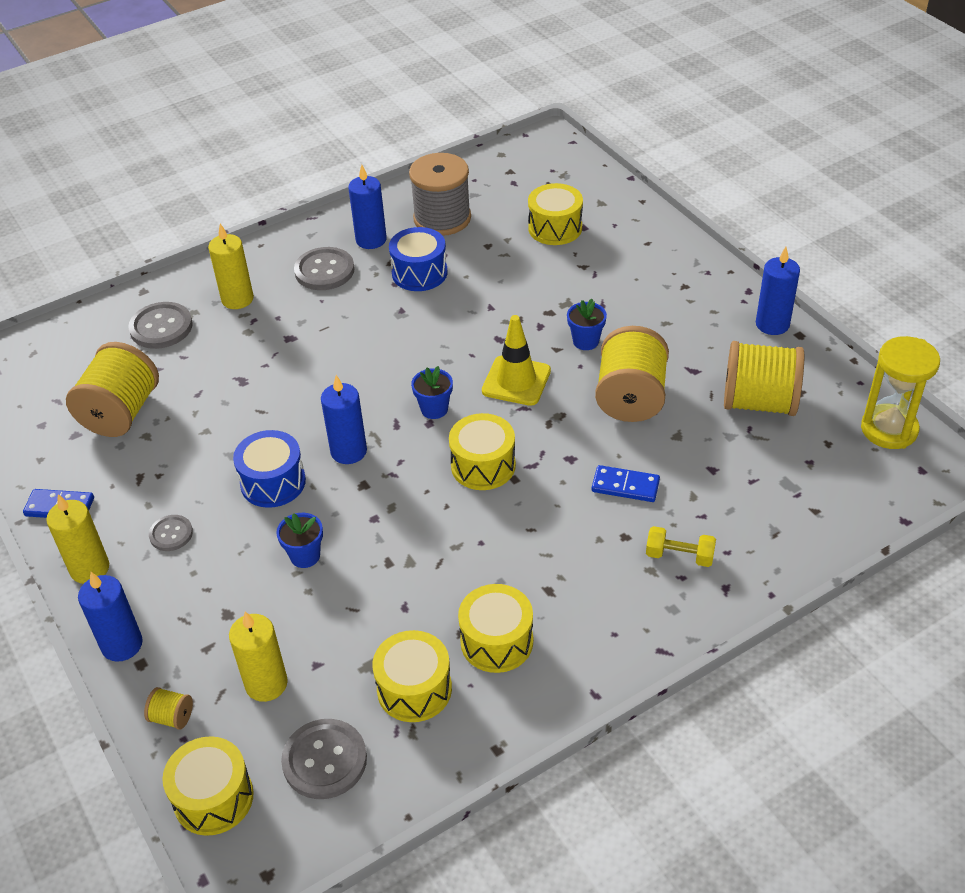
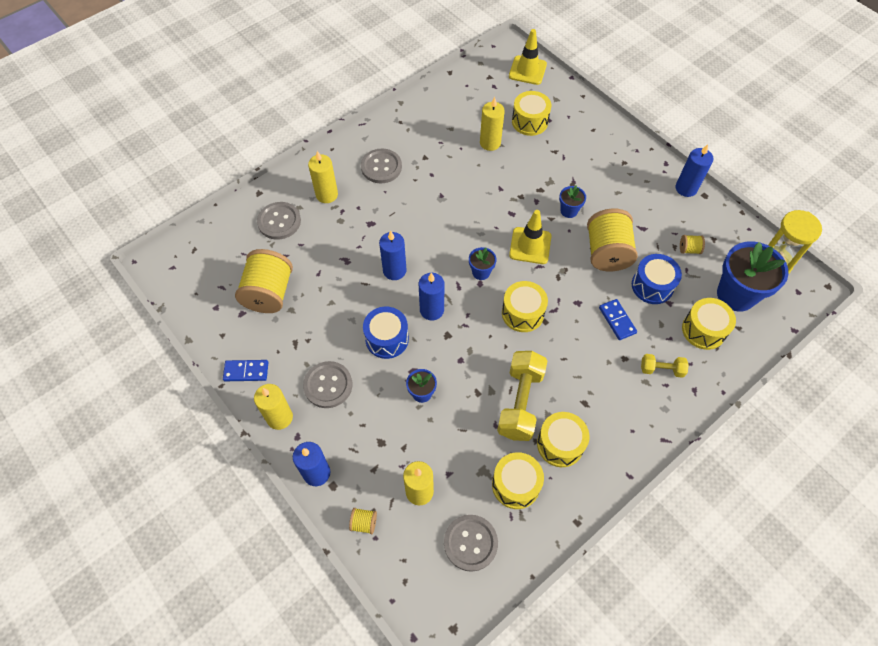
camera: 10 degrees left, 15 degrees up
(171, 534) = (328, 385): grey button -> grey button, size x1.69
(213, 798) = (406, 578): yellow drum -> yellow drum (703, 330)
(371, 240) = (407, 139): blue candle -> blue candle (394, 270)
(419, 273) = (446, 164): blue drum -> blue drum (652, 286)
(442, 218) = (452, 119): grey spool -> none
(450, 580) = (520, 402): none -> yellow dumbbell
(490, 250) = (490, 143): none -> yellow candle
(567, 166) = (527, 70): none -> yellow traffic cone
(625, 486) = (617, 320): blue domino -> blue domino turned 60 degrees clockwise
(759, 402) = (689, 249): yellow spool -> yellow spool, size x0.42
(820, 466) = (736, 295): none -> blue flower pot

